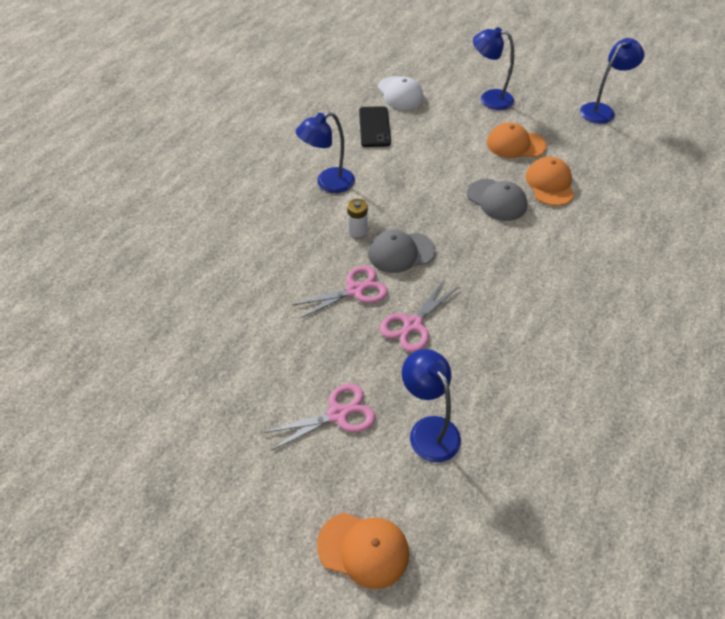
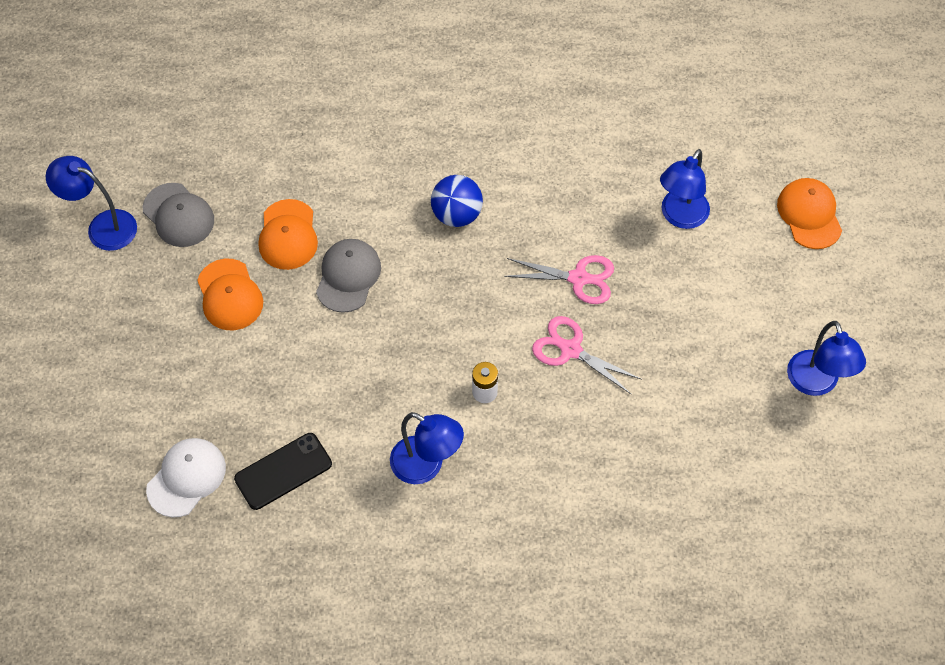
camera: 120 degrees left, 10 degrees up
(337, 414) = (716, 290): pink scissors -> none
(401, 252) = (490, 333): grey cap -> grey cap (178, 215)
(489, 99) = (141, 361): blue lamp -> blue lamp (816, 383)
(518, 277) = (457, 214): none -> blue ball
(550, 184) = (288, 235): orange cap -> orange cap turned 60 degrees counterclockwise

